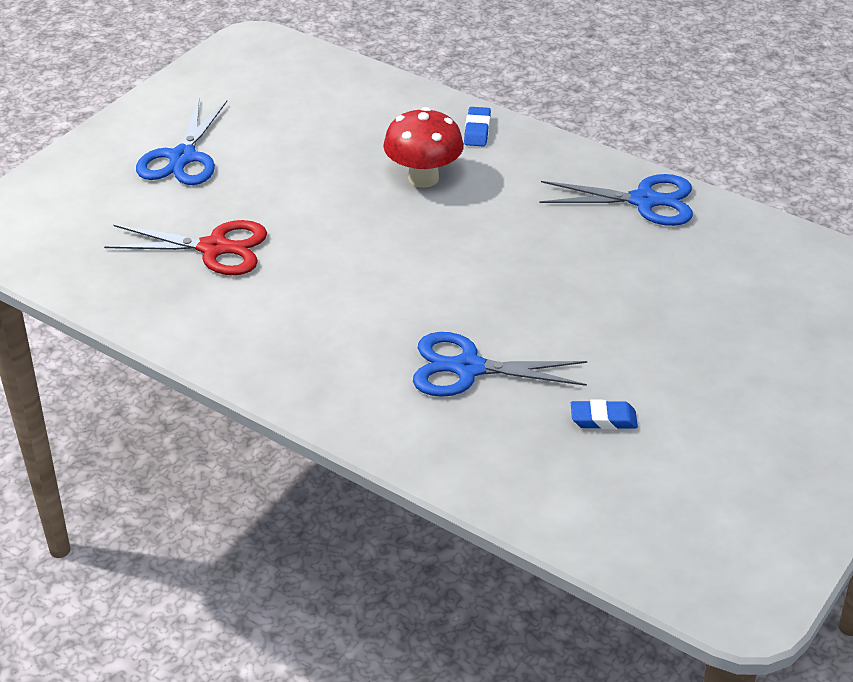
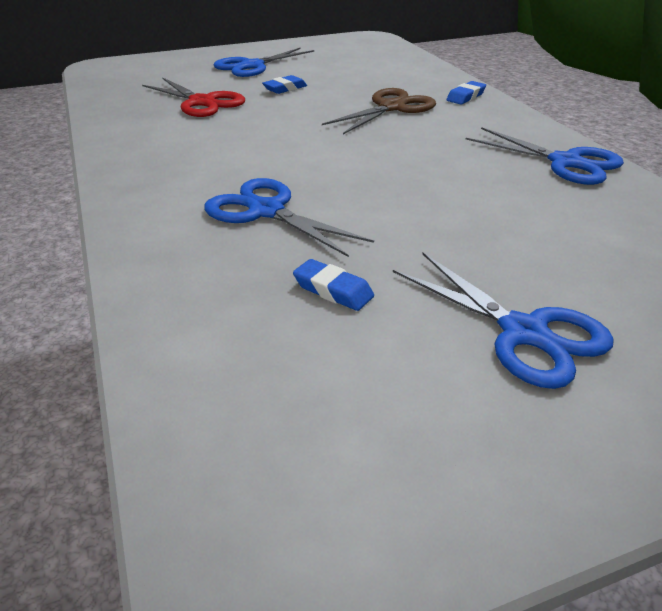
camera: 35 degrees right, 5 degrees down
(275, 187) = (285, 88): none -> blue eraser
(423, 178) = (391, 107): red mushroom -> brown scissors
(749, 394) = (524, 333): none -> blue scissors

